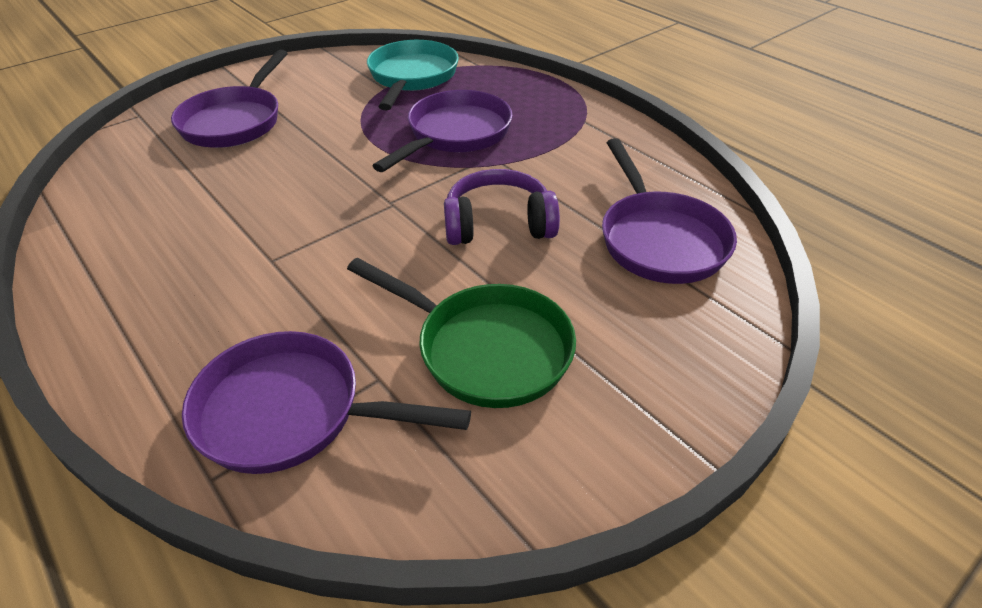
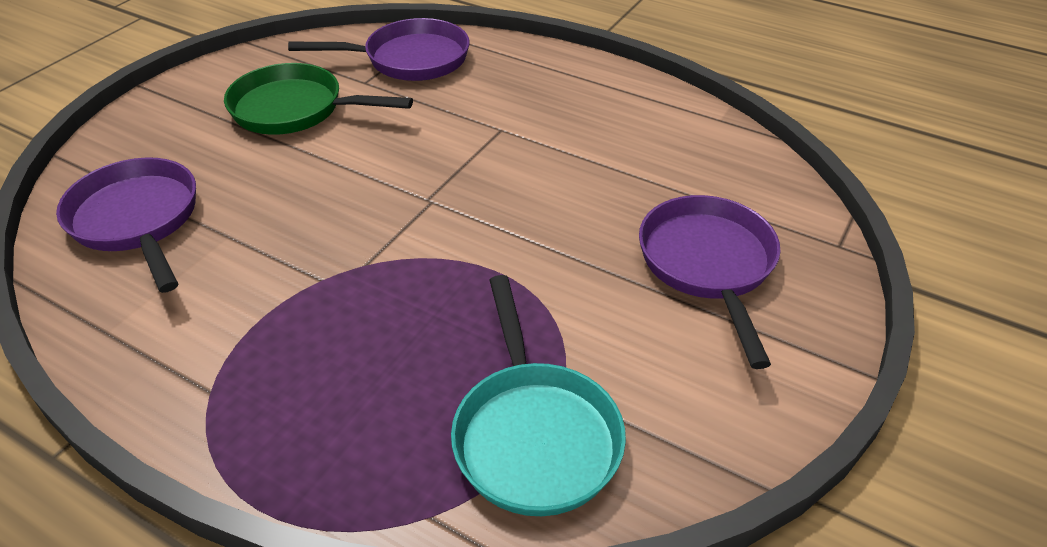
camera: 160 degrees right, 0 degrees up
(455, 134) = (400, 314): purple pan -> none
(498, 224) = (308, 201): purple headphones -> none

